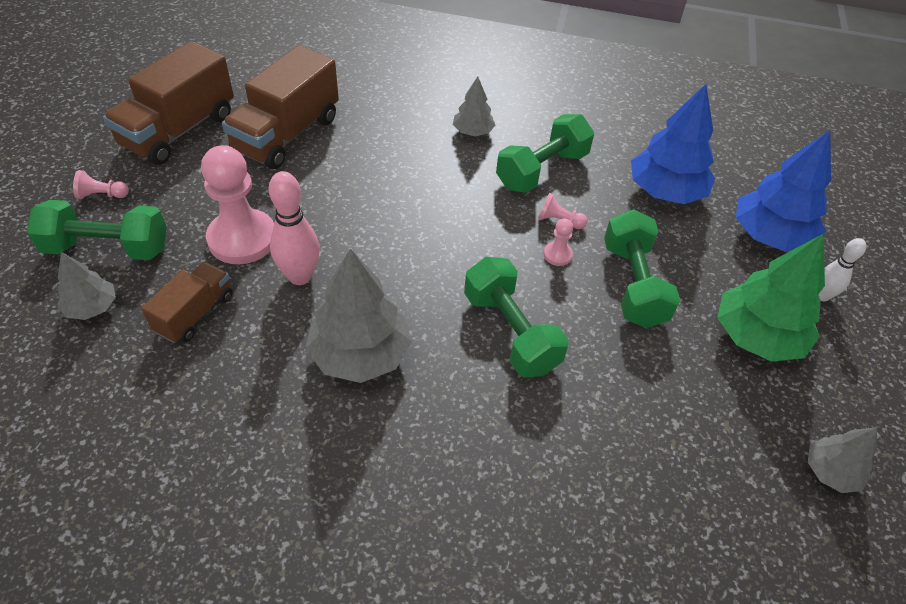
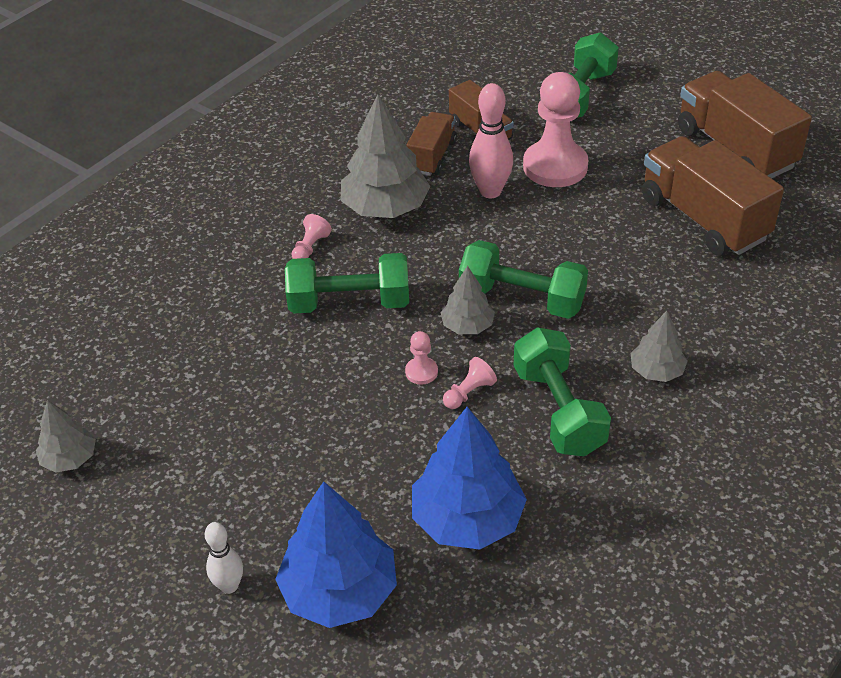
camera: 120 degrees right, 5 degrees down
(92, 307) = (516, 85): grey tree -> grey tree (467, 326)
(102, 195) = (651, 97): pink pawn -> pink pawn (310, 247)
(255, 342) = (432, 156): none -> brown truck
(633, 284) = (348, 417): green dumbbell -> green dumbbell (522, 299)
(757, 336) = (224, 488): green tree -> none

